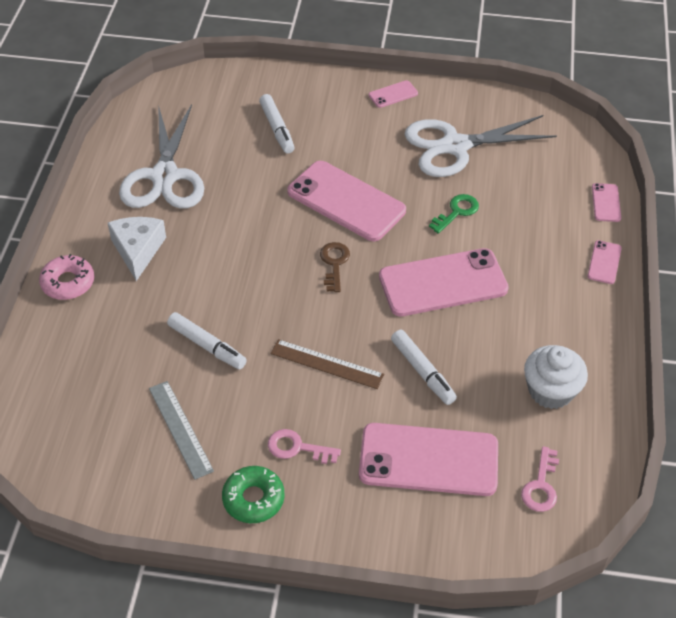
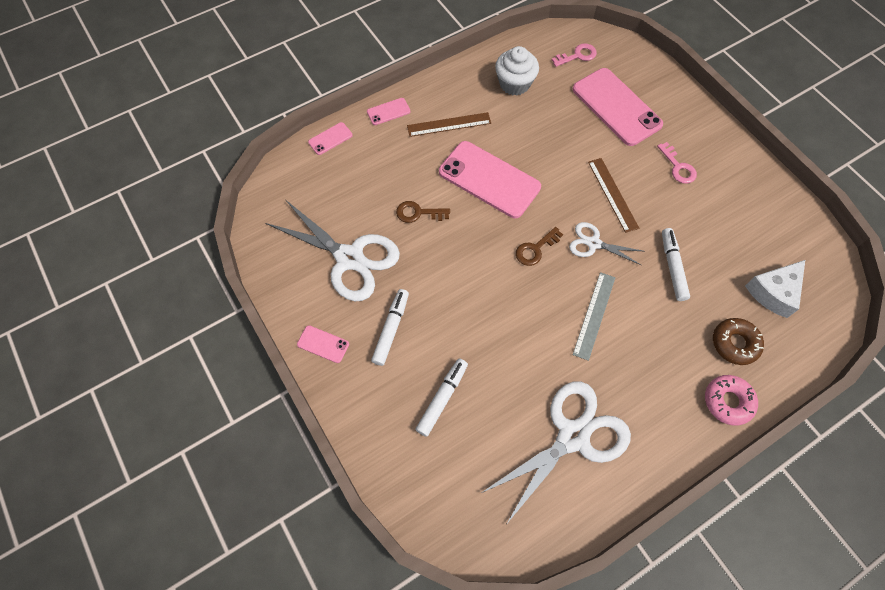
camera: 130 degrees left, 15 degrees up
(97, 328) = (734, 343): none -> brown donut
(138, 250) = (654, 383): white cheese -> white cheese (773, 292)
(180, 429) = (735, 231): grey ruler -> grey ruler (594, 315)
(253, 499) = (727, 163): green donut -> none
(294, 308) = (593, 243): none -> white scissors
(346, 201) = (473, 286): pink phone -> none
(422, 371) = (565, 146): white marker -> white marker (391, 329)
(456, 212) = (418, 213): green key -> brown key
(543, 297) = (449, 124): none -> brown ruler

